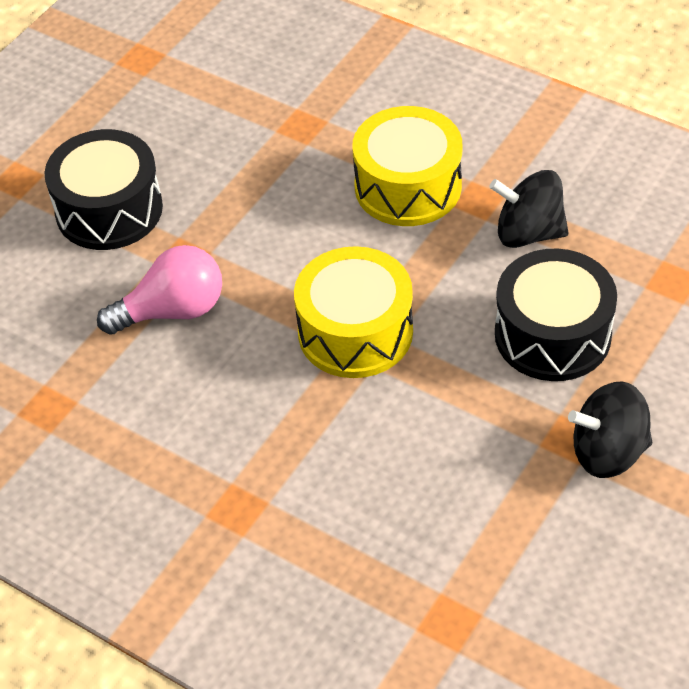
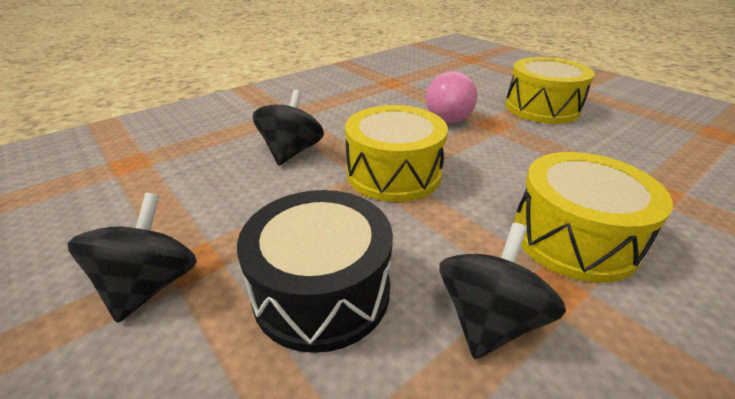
camera: 105 degrees right, 15 degrees down
(109, 210) = (541, 108): black drum -> yellow drum
(347, 450) = (291, 152): none -> black spinning top

